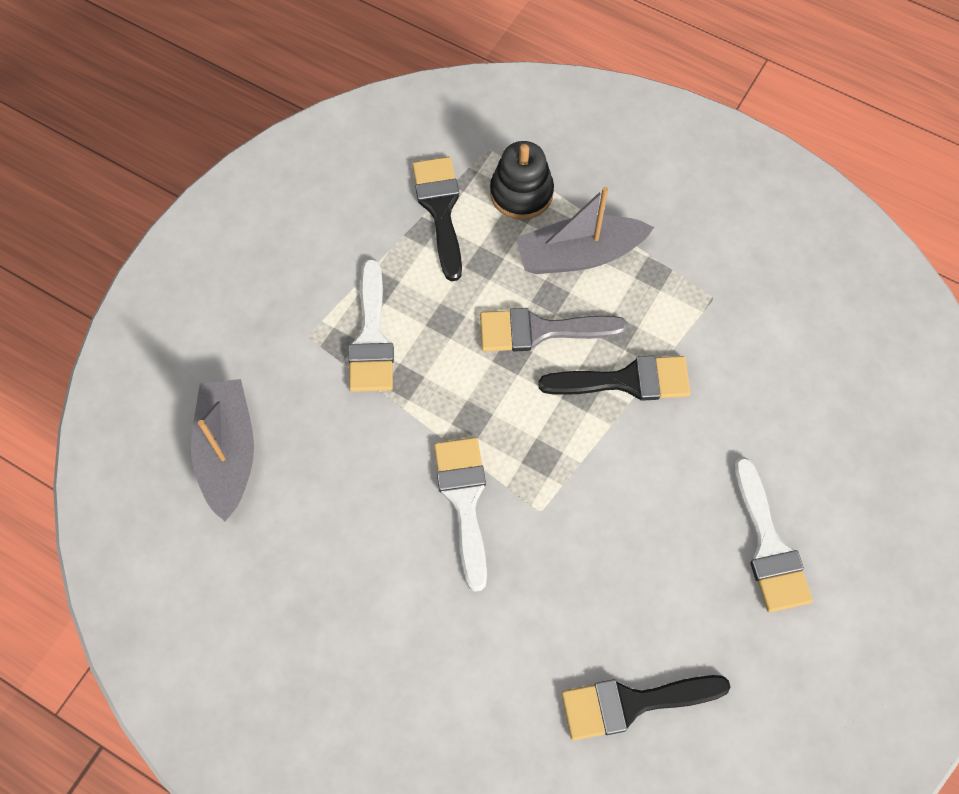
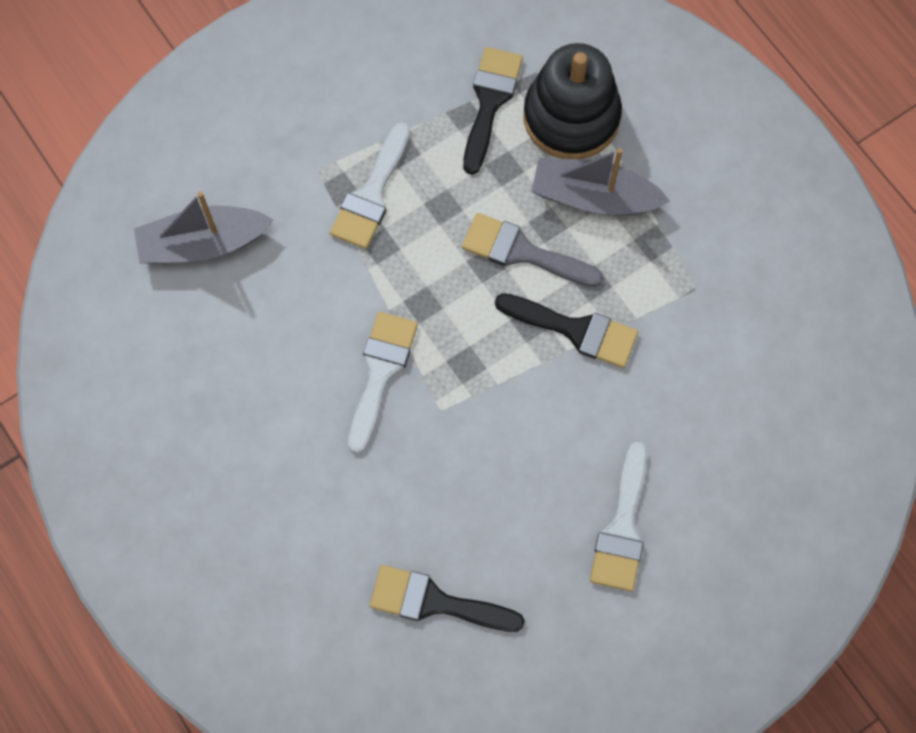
camera: 25 degrees right, 5 degrees up
(228, 453) = (203, 244): grey boat -> grey boat turned 120 degrees counterclockwise
(521, 193) = (571, 117): black stacking toy -> black stacking toy, size x1.53

